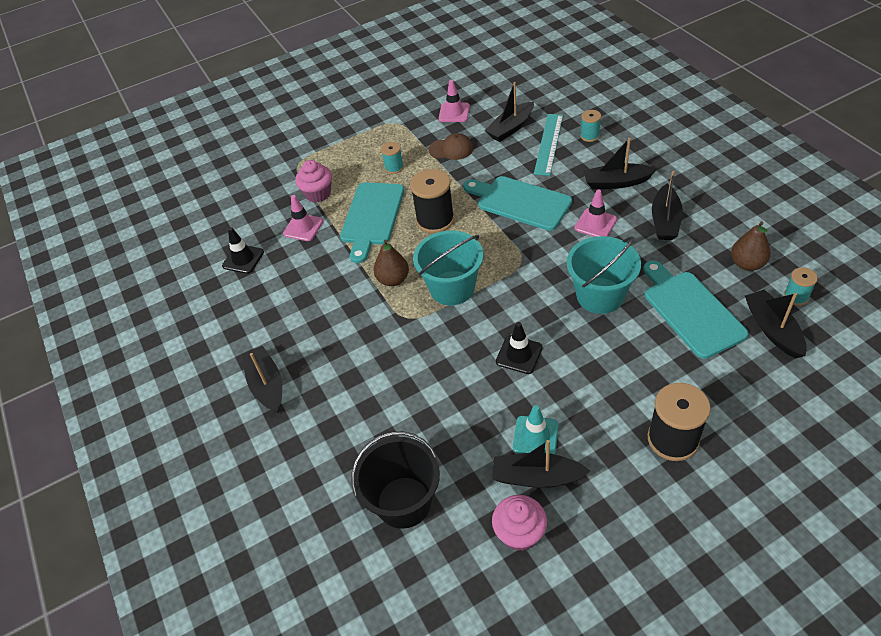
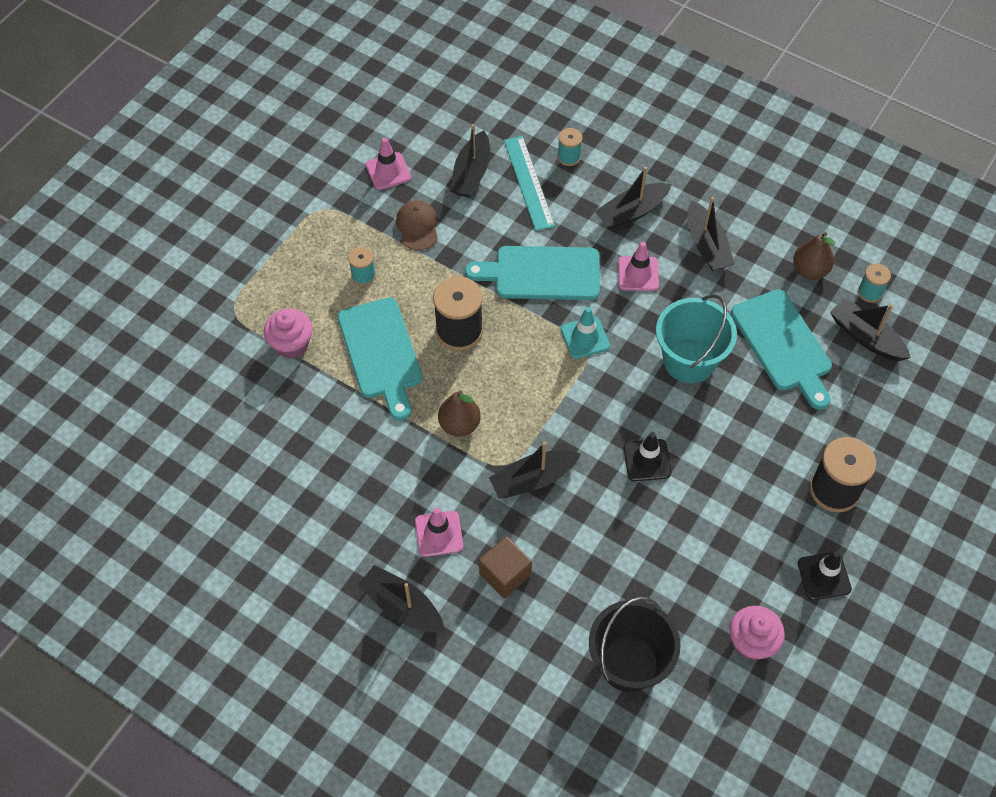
camera: 35 degrees left, 10 degrees up
(243, 259) = (259, 466): black traffic cone -> black traffic cone (824, 576)
(303, 227) = (305, 397): pink traffic cone -> pink traffic cone (439, 534)
(354, 393) = (505, 574): none -> brown cube
(451, 149) = (417, 226): brown cap -> brown cap turned 75 degrees counterclockwise
(452, 288) = (531, 410): turquoise bucket -> none
(535, 436) = (712, 541): turquoise traffic cone -> turquoise traffic cone (585, 338)
(536, 477) = (736, 581): black boat -> black boat (533, 479)
(690, 310) = (783, 345): turquoise cutting board -> turquoise cutting board turned 150 degrees counterclockwise

